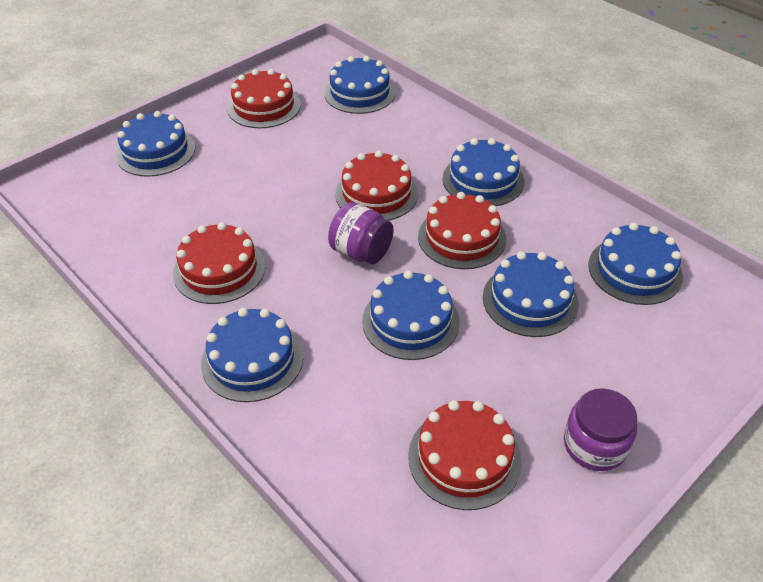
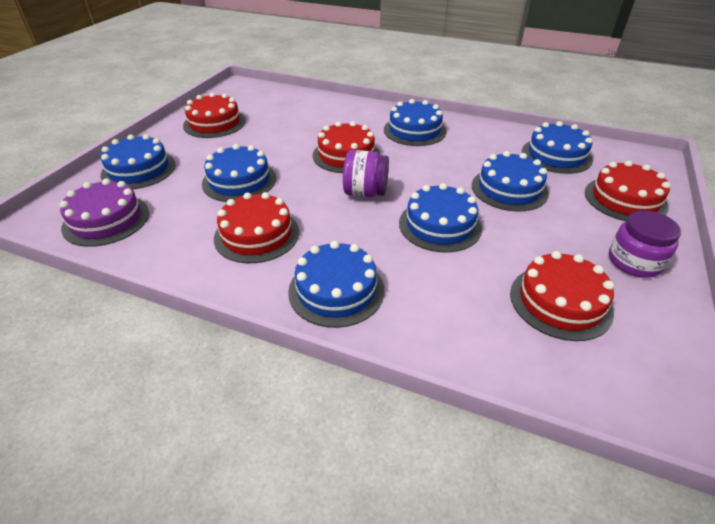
camera: 25 degrees left, 5 degrees down
(97, 207) = (106, 220): none -> purple cake
(360, 93) = (284, 101): blue cake -> blue cake (239, 181)
(461, 237) = (430, 165): red cake -> red cake (625, 199)

